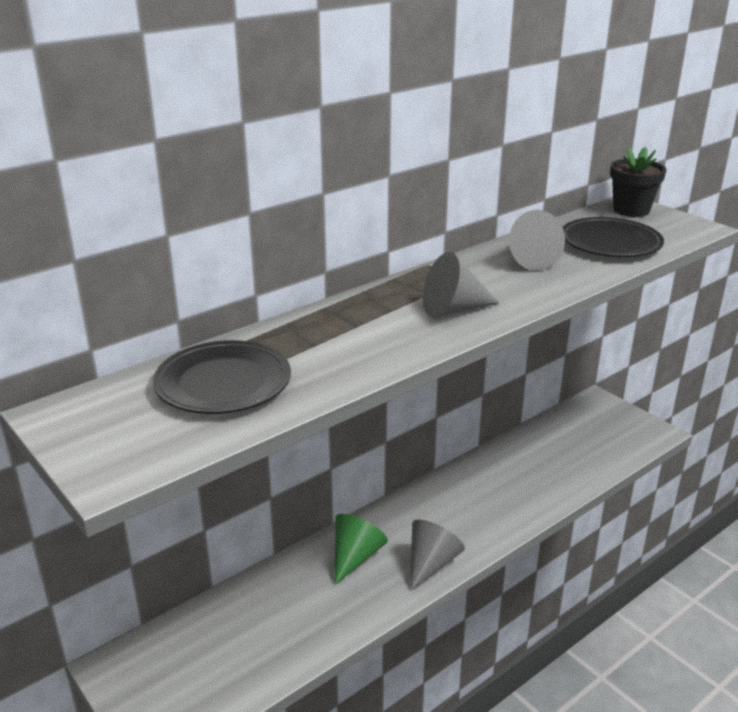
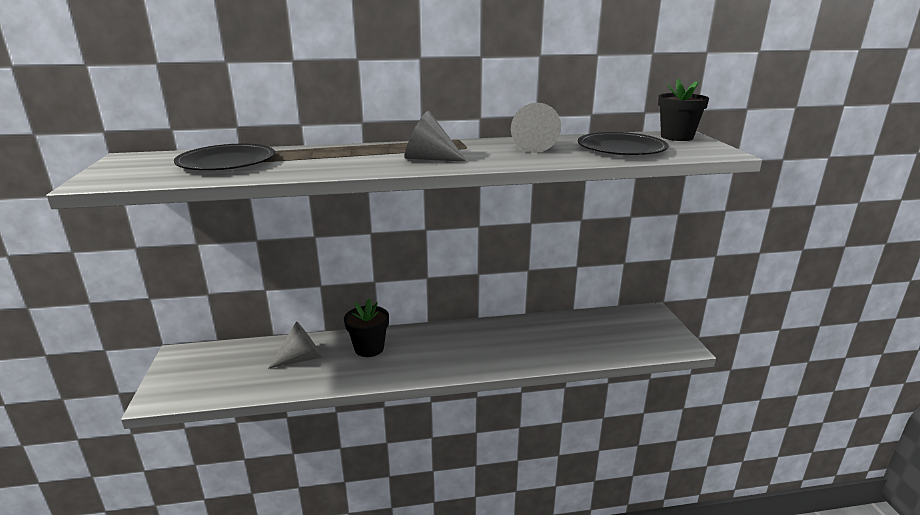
camera: 30 degrees right, 5 degrees down
(355, 557) = (369, 348): green cone -> black flower pot
(431, 563) = (411, 369): grey cone -> grey cone (301, 358)

